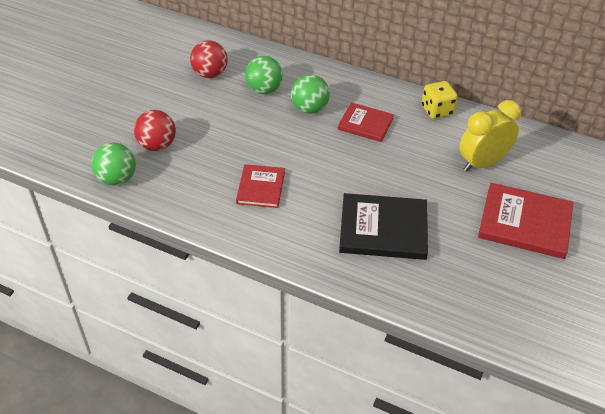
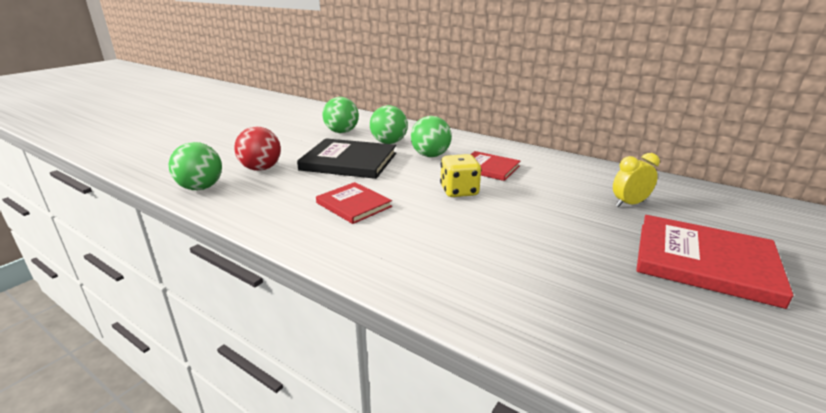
camera: 10 degrees right, 20 degrees down
(210, 74) = (342, 132): red ball -> green ball
(260, 187) = (353, 205): red book -> red book turned 60 degrees counterclockwise
(383, 229) = (498, 252): black book -> black book (349, 162)
(437, 110) = (569, 164): yellow dice -> yellow dice (459, 191)
(482, 163) = (629, 204): yellow clock -> yellow clock, size x0.59

